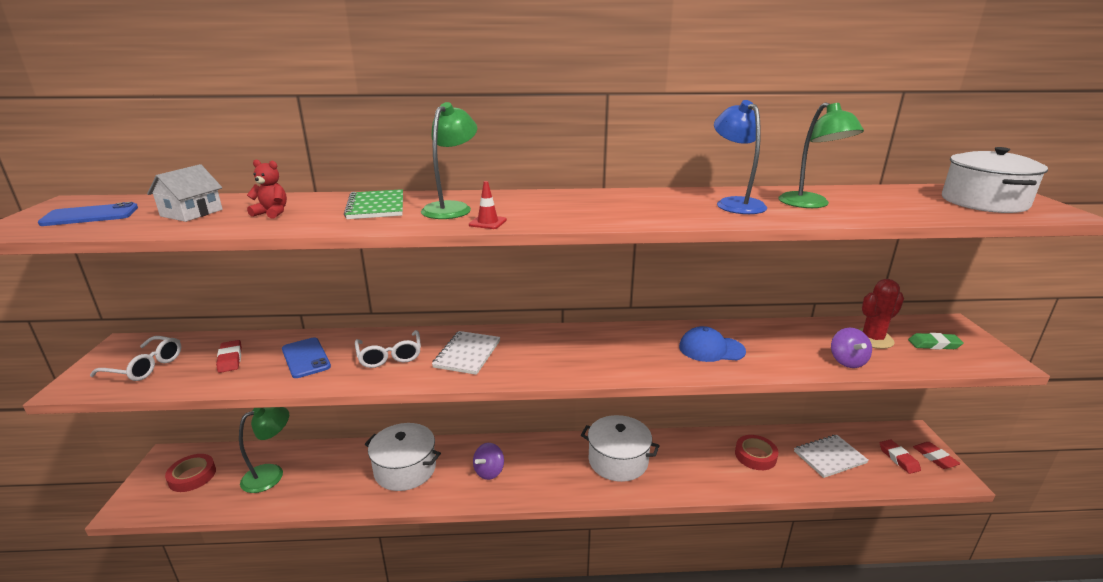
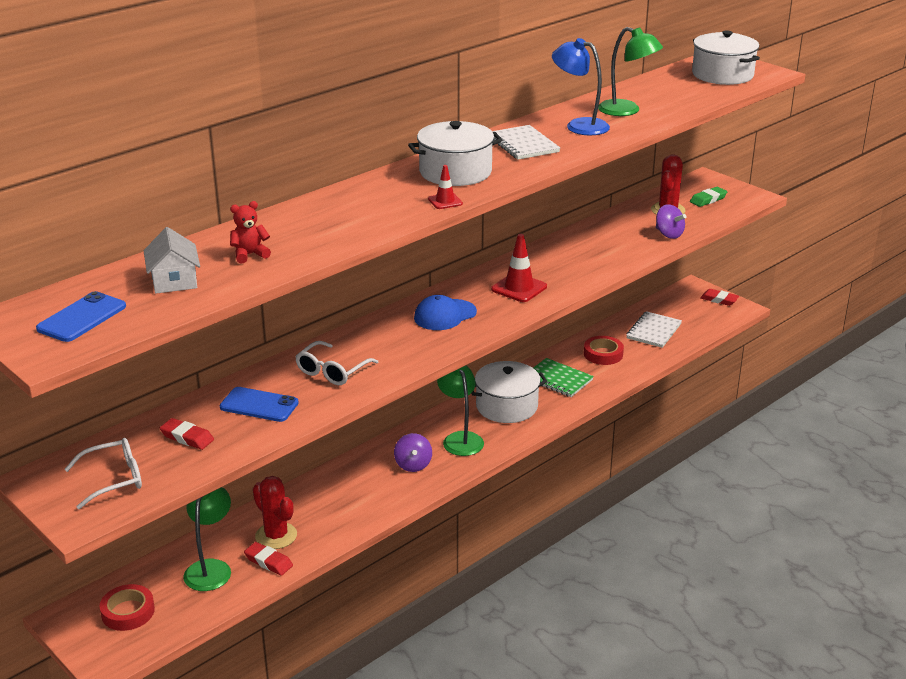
camera: 40 degrees left, 5 degrees up
(336, 474) = (276, 536): none -> red cactus
(376, 207) = (322, 218): green notebook -> green notebook (558, 379)
(390, 356) = (332, 371): white glasses -> white glasses turned 90 degrees clockwise
(405, 469) = (336, 500): white pot -> white pot (455, 172)
(452, 208) = (387, 198): green lamp -> green lamp (460, 439)
(467, 354) = (396, 342): white notebook -> white notebook (523, 144)
(629, 352) = (519, 288): none -> red traffic cone
(711, 349) = (572, 261): blue cap -> blue cap (445, 315)
(898, 459) = (698, 311): red eraser -> red eraser (268, 562)

